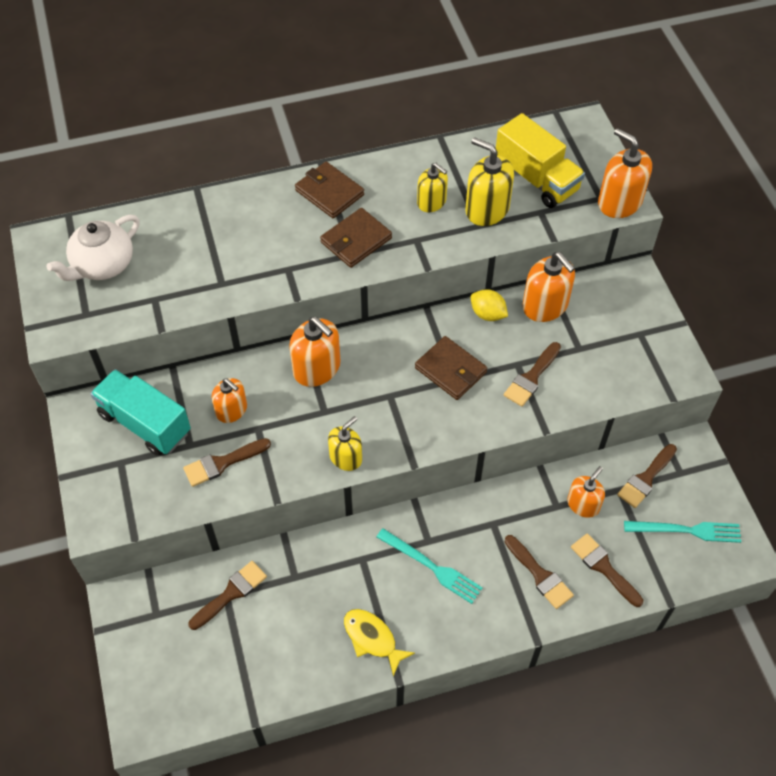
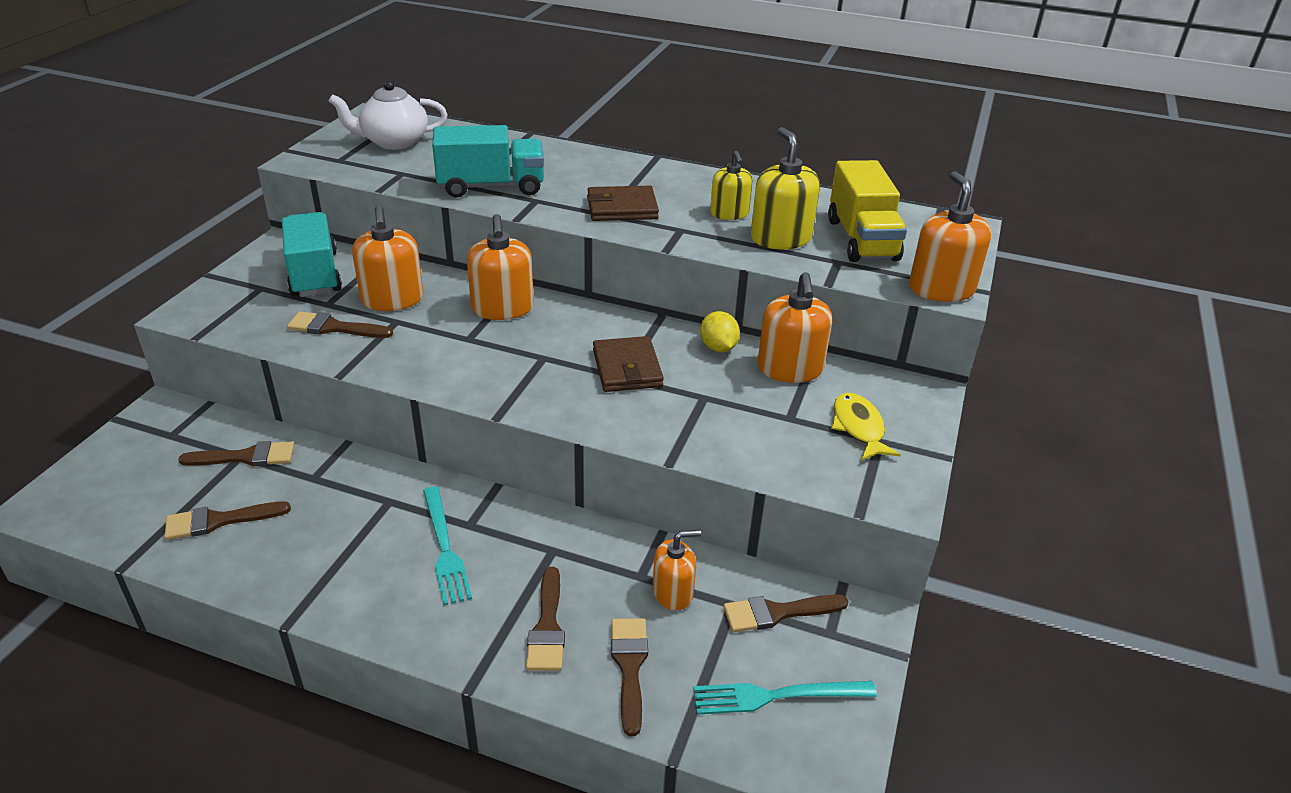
camera: 35 degrees right, 20 degrees down
(231, 410) = (392, 299): orange soap dispenser -> orange soap dispenser, size x1.54
(240, 273) = (491, 187): none -> turquoise truck
(329, 192) = (639, 174): brown wallet -> none
(346, 457) = (441, 378): yellow soap dispenser -> none
(372, 638) = (312, 570): yellow fish -> yellow fish (858, 428)
(531, 377) = (706, 414): brown brush -> brown brush (219, 521)
(686, 530) = (777, 696): turquoise fork -> turquoise fork turned 135 degrees clockwise

